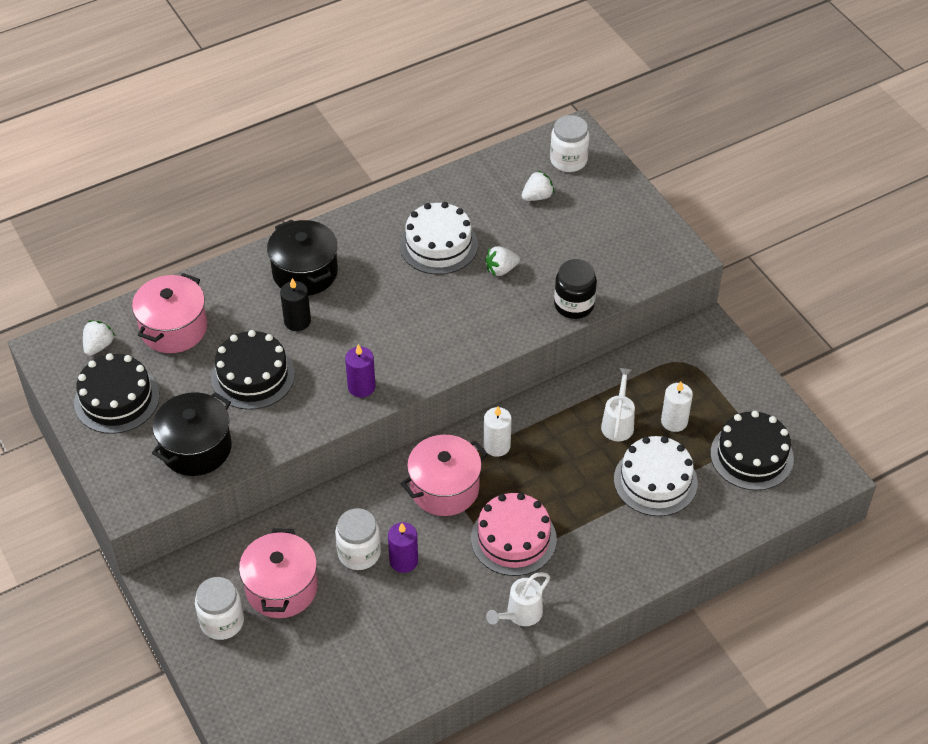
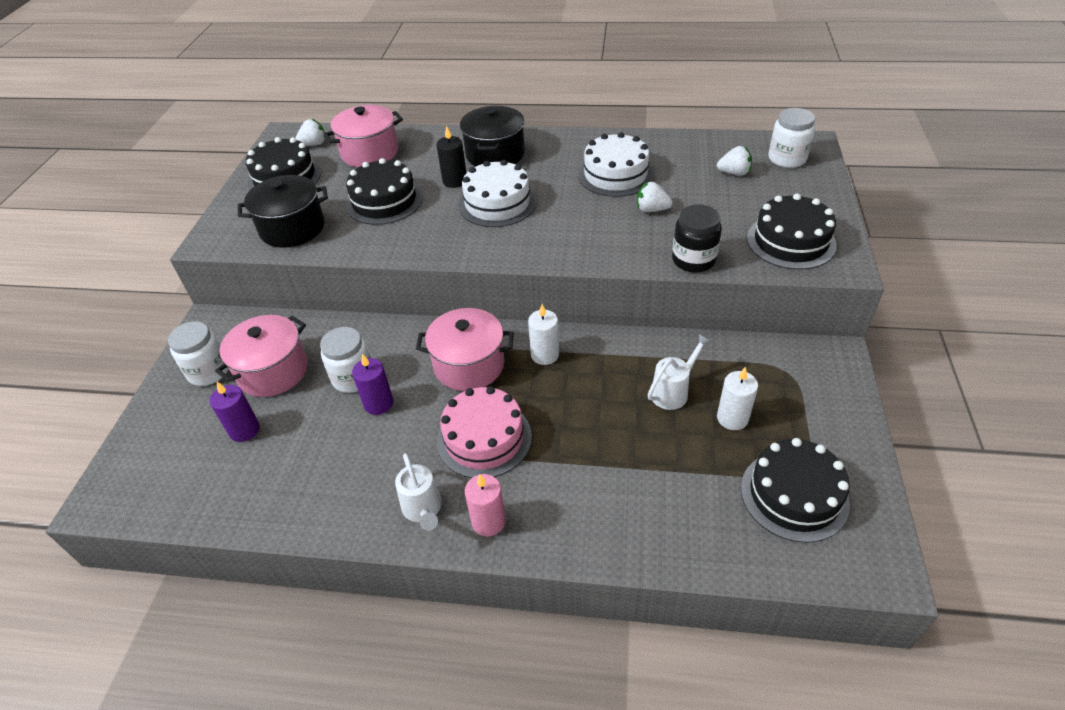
camera: 40 degrees right, 5 degrees down
(361, 387) = (451, 242): purple candle -> purple candle (244, 430)
(520, 614) = (423, 510): white watering can -> white watering can turned 105 degrees counterclockwise
(573, 594) = (488, 521): none -> pink candle
(632, 250) = (791, 241): none -> black cake
(655, 481) = (666, 462): white cake -> white cake (497, 203)

